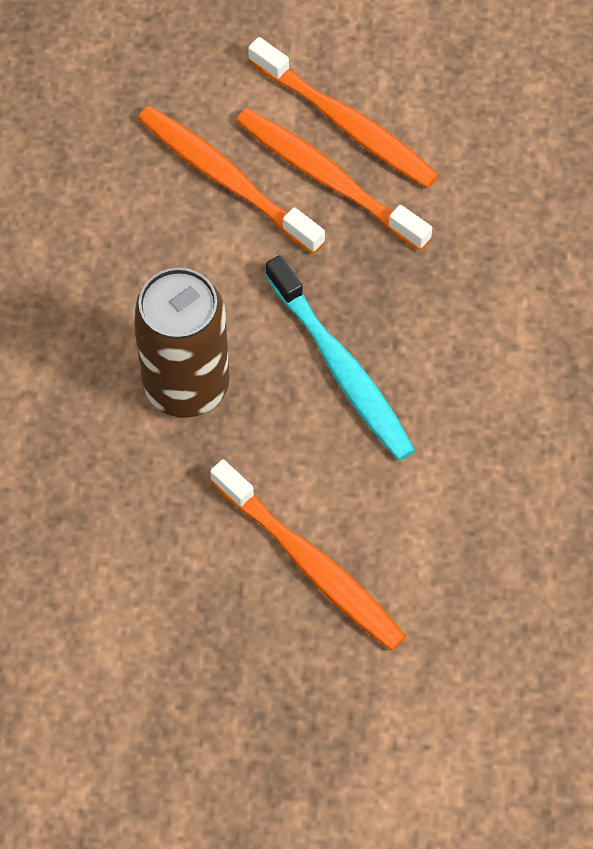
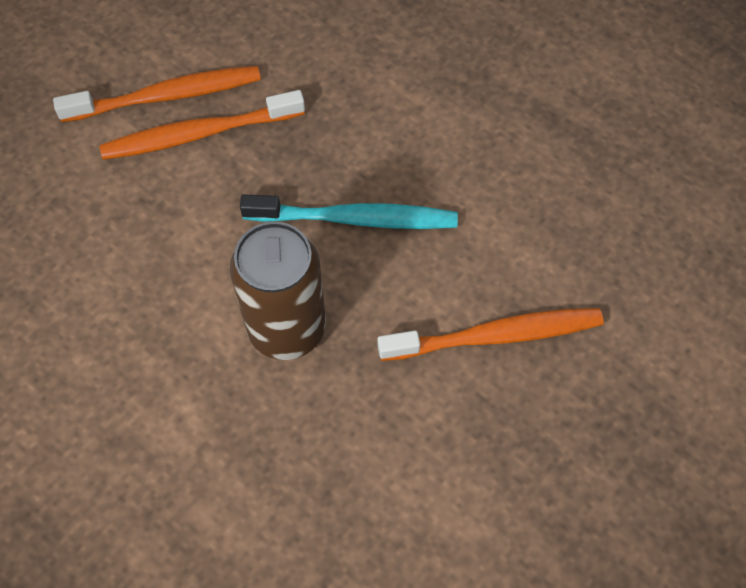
camera: 55 degrees left, 0 degrees up
(226, 179) = (141, 196): orange toothbrush -> none

